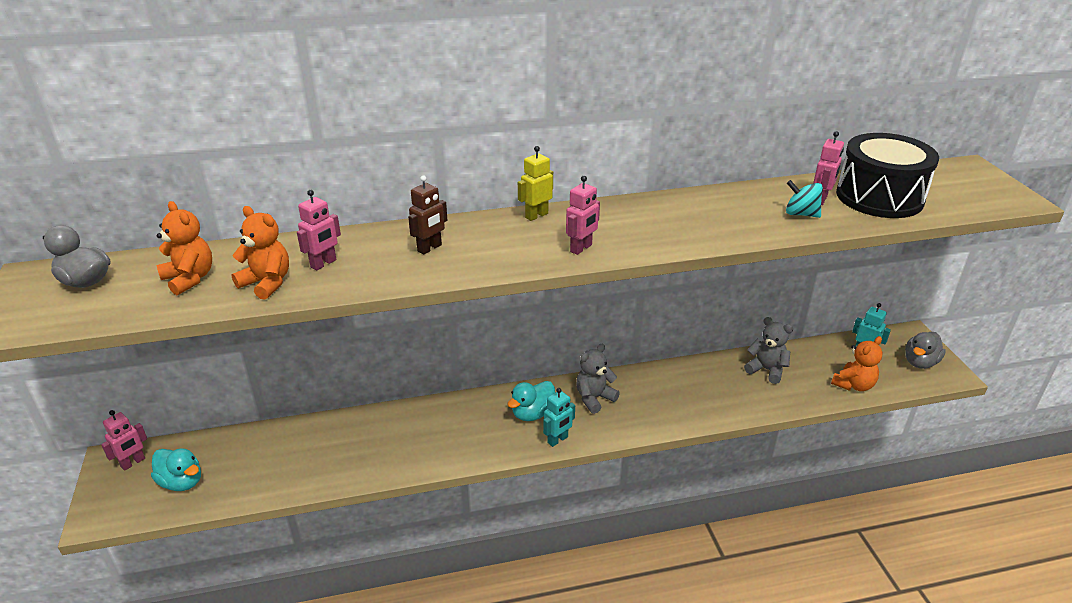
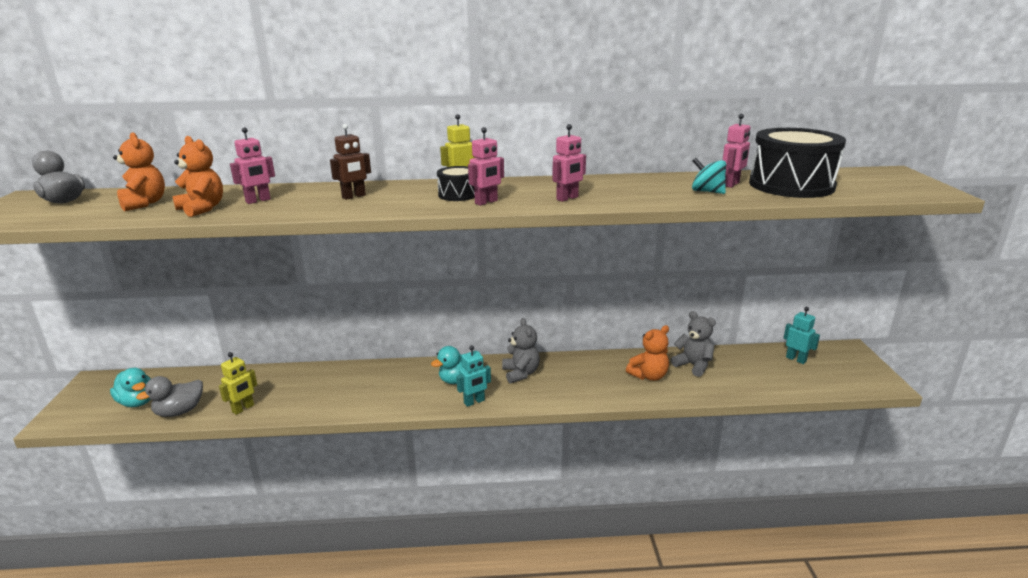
camera: 10 degrees right, 10 degrees down
(133, 463) = (108, 385): pink robot -> pink robot (567, 198)
(309, 477) = (243, 409): none -> yellow robot
(544, 237) = (458, 195): none -> black drum
(594, 398) = (521, 373): grey teddy bear -> grey teddy bear turned 105 degrees clockwise
(853, 385) = (778, 384): orange teddy bear -> orange teddy bear (649, 376)
(920, 362) = (852, 372): grey duck -> grey duck (179, 411)

